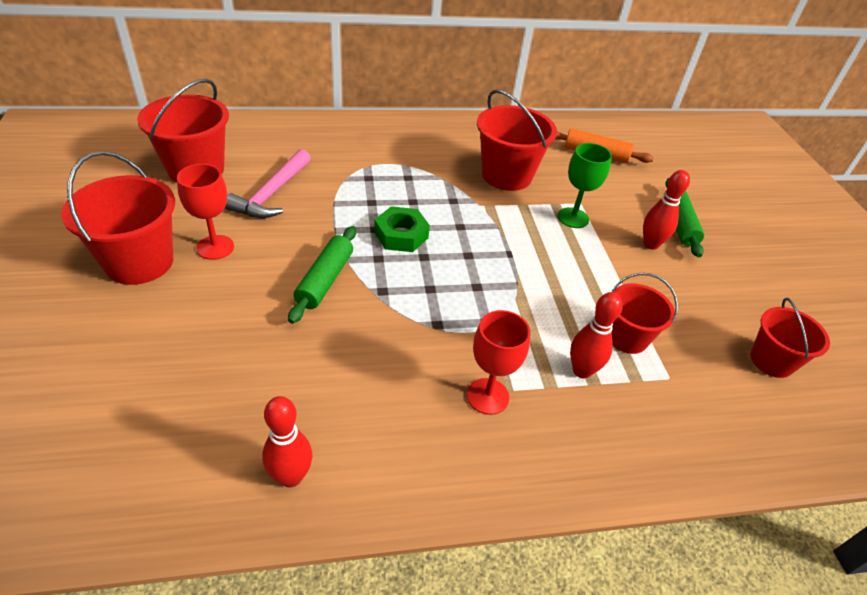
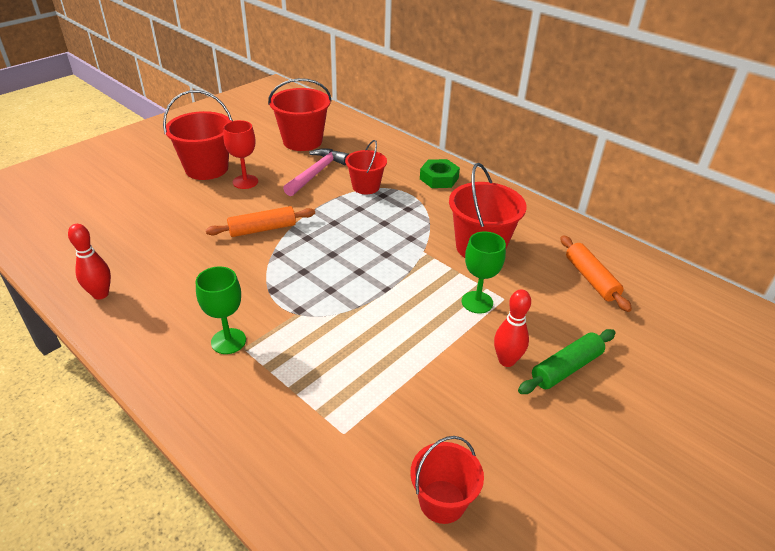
camera: 55 degrees right, 5 degrees down
(272, 193) = (316, 173): pink hammer -> pink hammer turned 135 degrees clockwise
(325, 280) = (262, 229): green rolling pin -> orange rolling pin
(401, 235) = (342, 235): green nut -> green nut (439, 178)
(487, 396) = (228, 341): red goblet -> green goblet
(581, 371) = (299, 378): red bowling pin -> none
(627, 337) = (364, 389): red bucket -> red bucket (366, 187)

